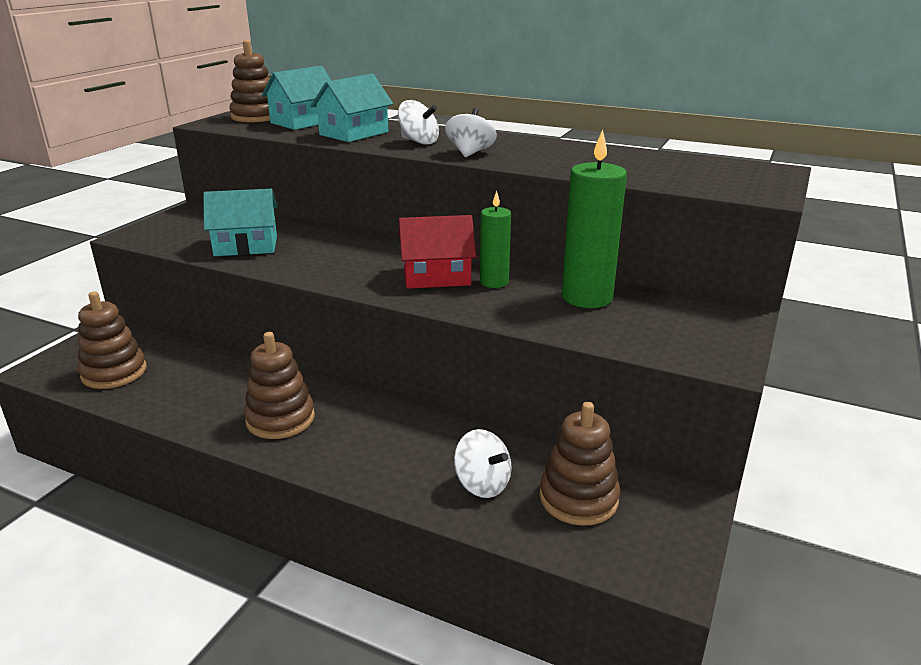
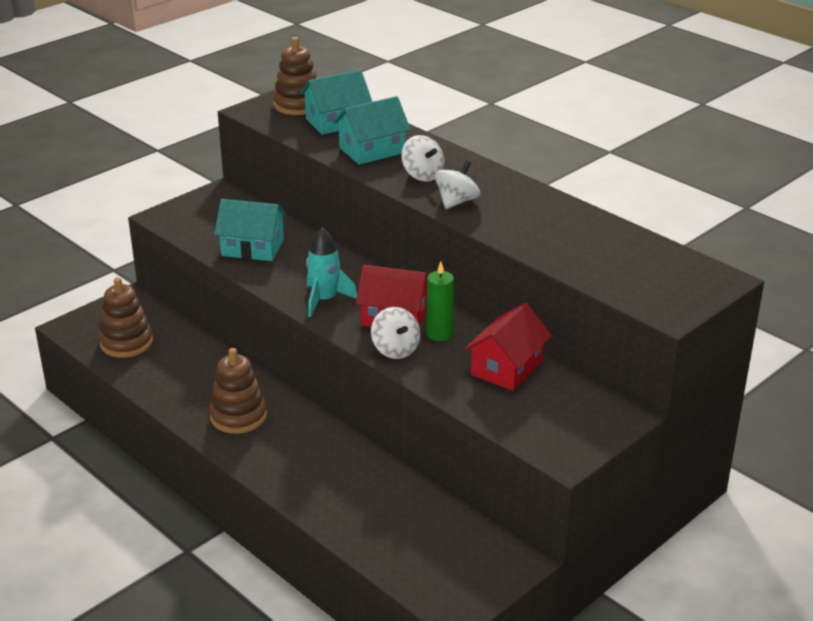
camera: 20 degrees right, 5 degrees up
(351, 274) = (325, 300): none -> turquoise rocket
(482, 484) = (364, 508): white spinning top -> white spinning top (395, 349)
(578, 498) = (429, 537): brown stacking toy -> none
(587, 297) = (507, 368): green candle -> red house

